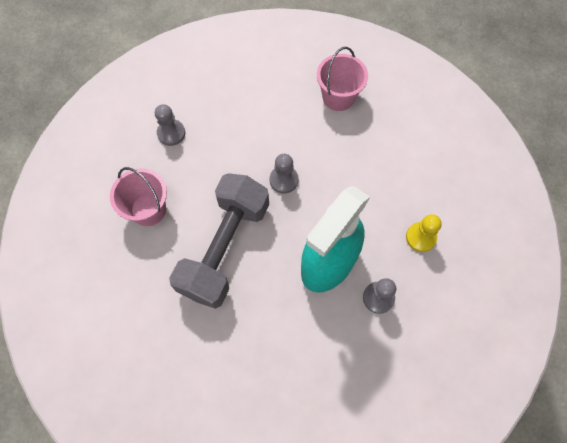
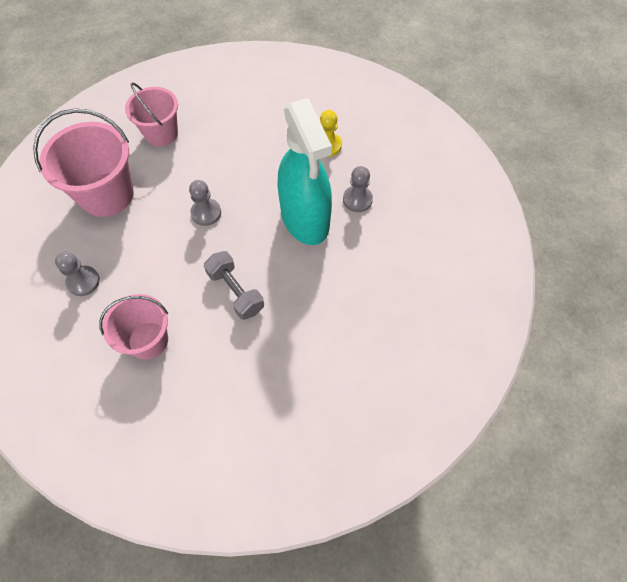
camera: 60 degrees left, 5 degrees down
(225, 248) = (235, 291): grey dumbbell -> grey dumbbell, size x0.53
(254, 98) = (107, 194): none -> pink bucket

